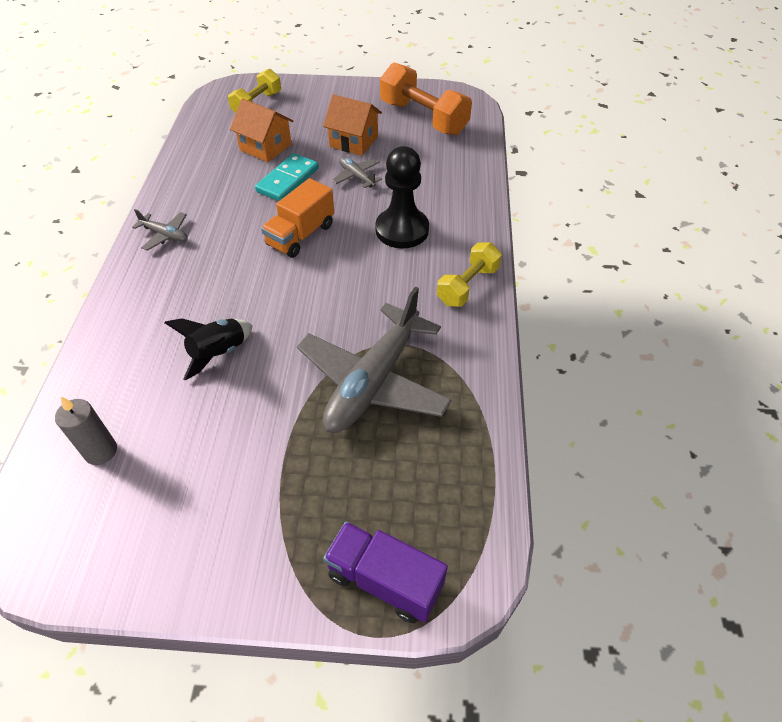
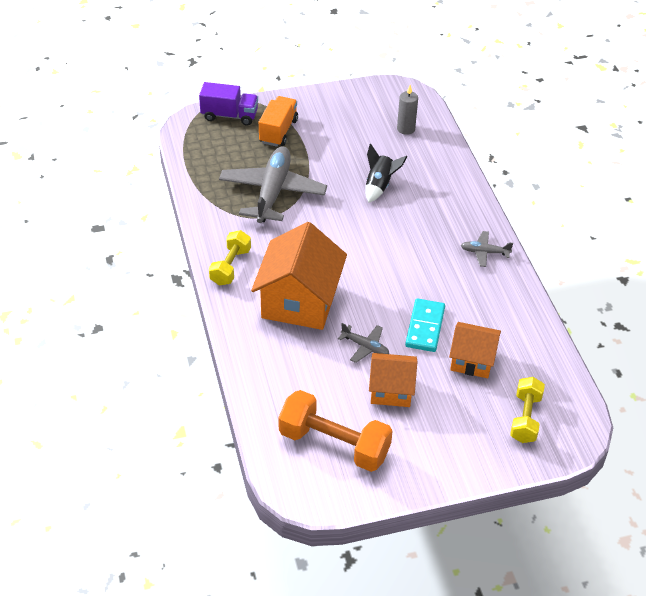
camera: 160 degrees right, 5 degrees down
(301, 235) = (379, 277): orange truck -> orange truck (278, 131)
(402, 230) = (299, 301): black pawn -> orange house

